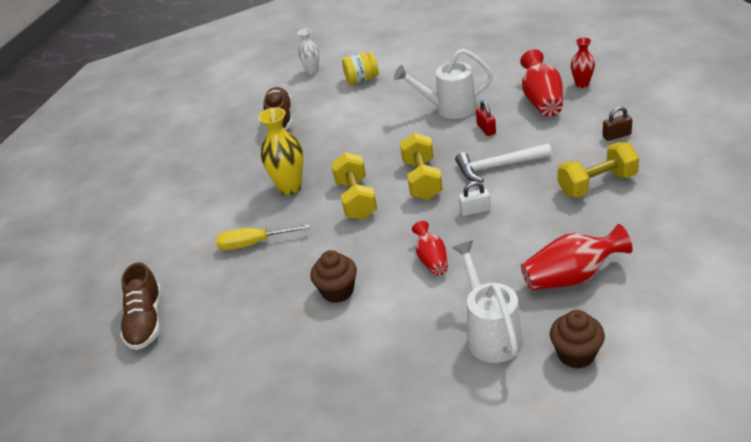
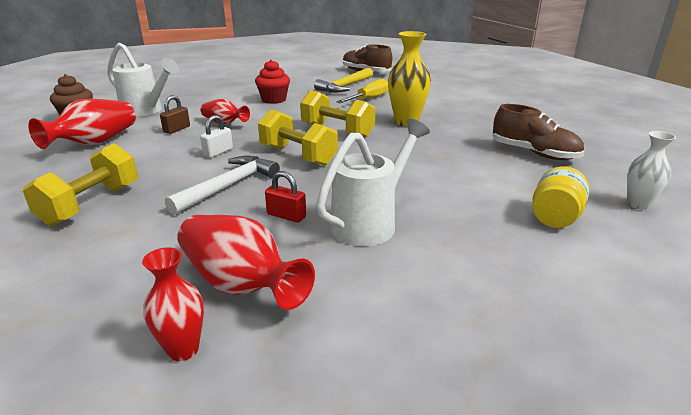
camera: 130 degrees right, 10 degrees down
(230, 288) = (345, 86): none -> yellow hammer
(337, 291) = (274, 100): brown cupcake -> red cupcake
(616, 135) = (76, 269): brown padlock -> brown padlock (177, 129)

